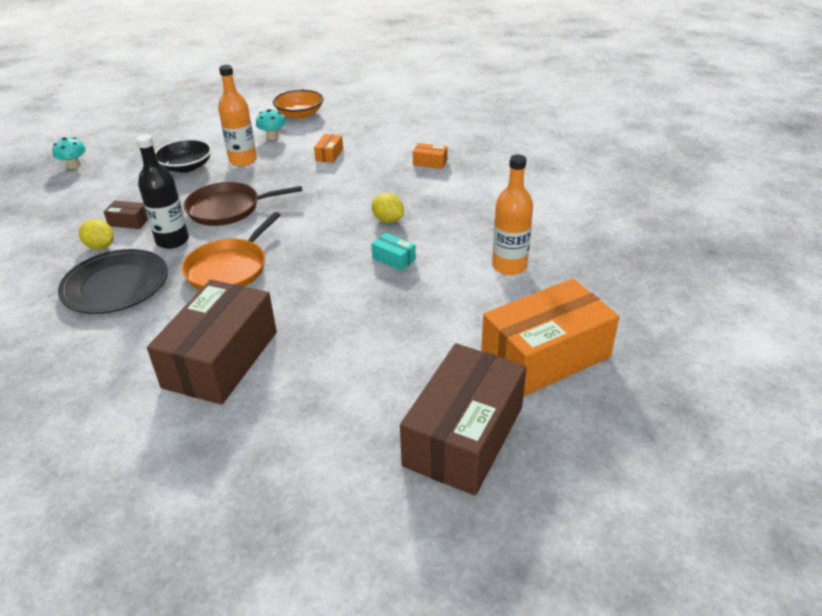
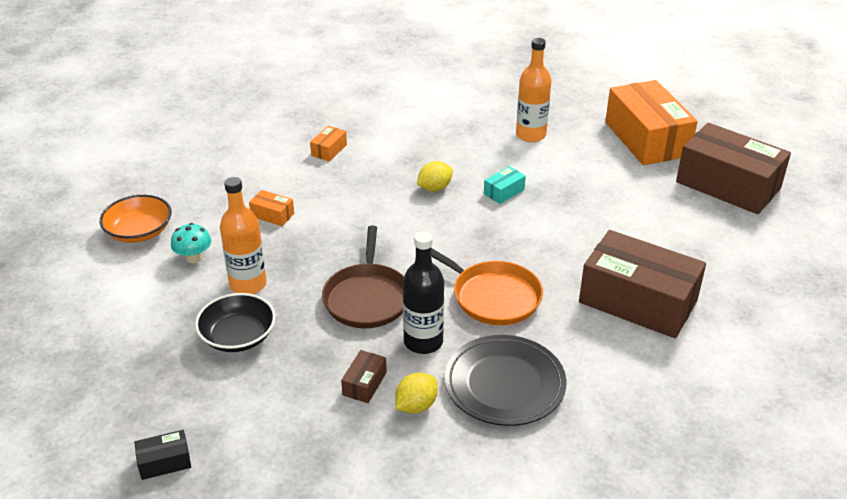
camera: 80 degrees left, 0 degrees up
(74, 165) = (164, 462): turquoise mushroom -> black box

